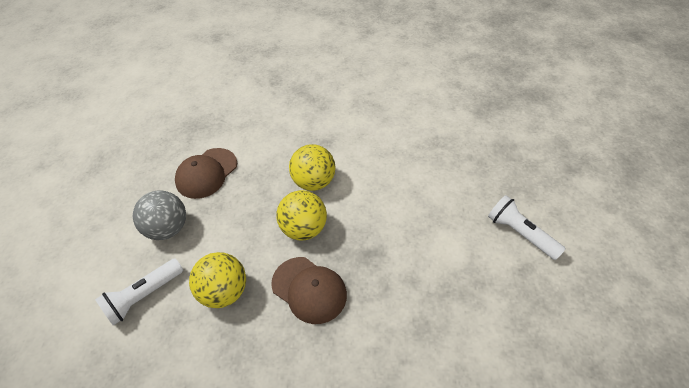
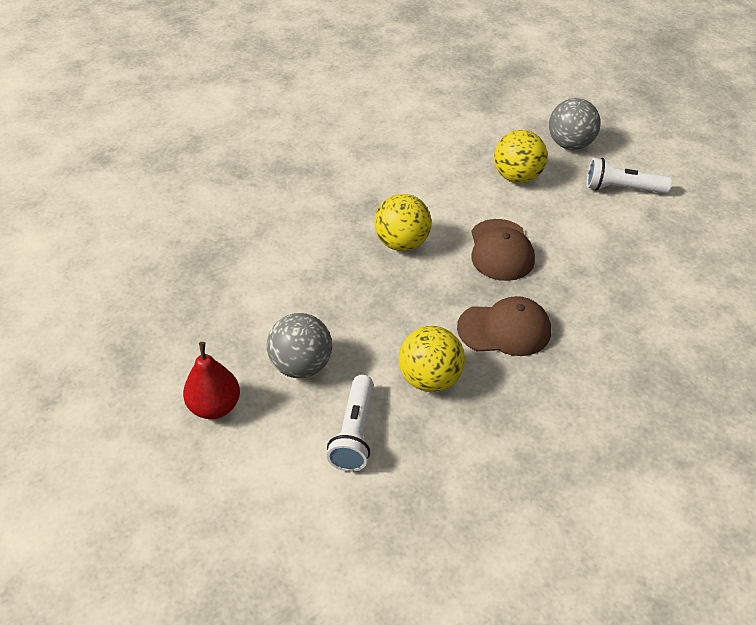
camera: 40 degrees left, 5 degrees down
(100, 223) = (215, 407): none -> red pear
(206, 173) = (277, 296): brown cap -> brown cap (501, 250)
(304, 229) = (441, 286): yellow ball -> yellow ball (517, 177)
(515, 173) = (570, 144): none -> grey ball

